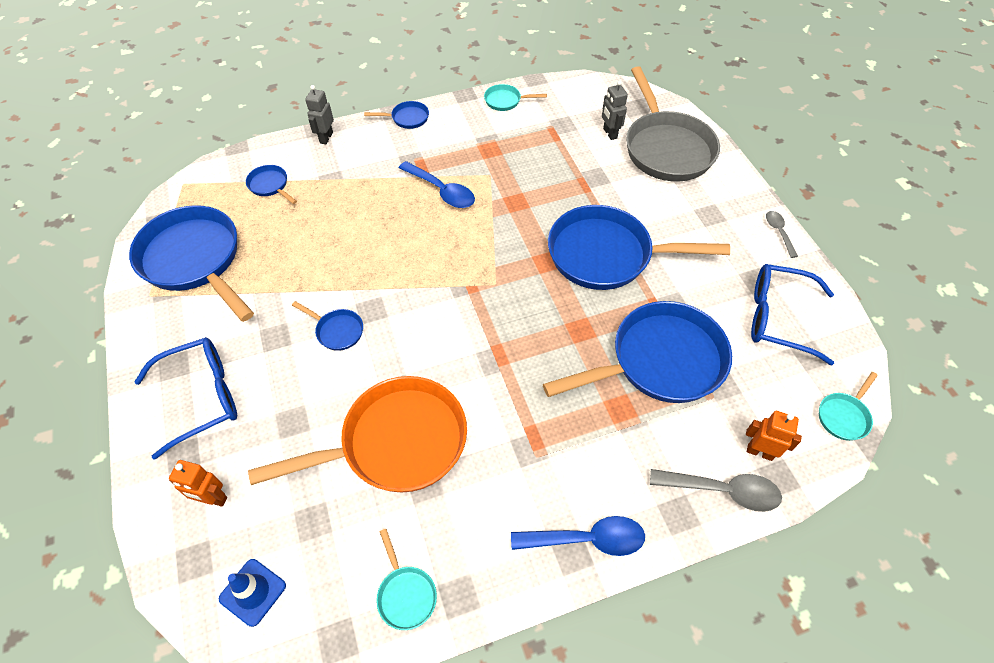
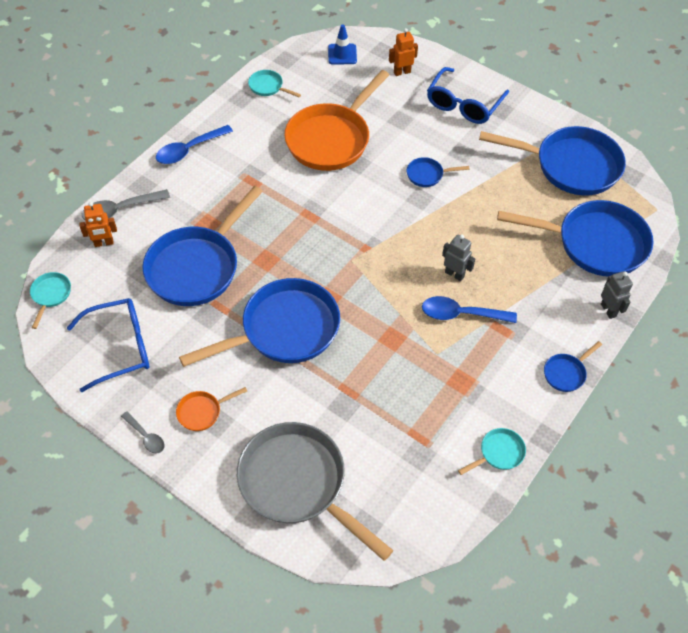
camera: 145 degrees right, 0 degrees up
(270, 185) = (595, 243): blue pan -> blue pan, size x2.34
(609, 133) = (365, 470): grey robot -> grey robot (454, 274)
(719, 227) = (202, 412): none -> orange pan

